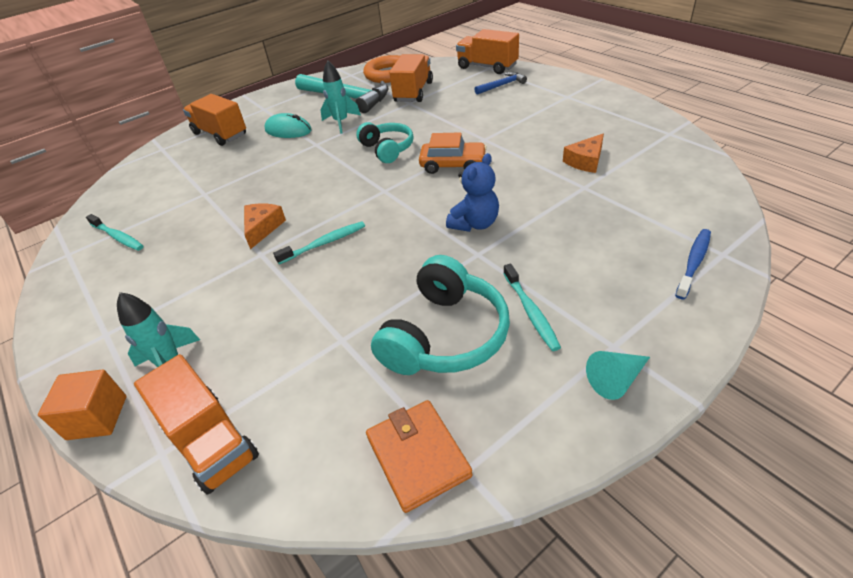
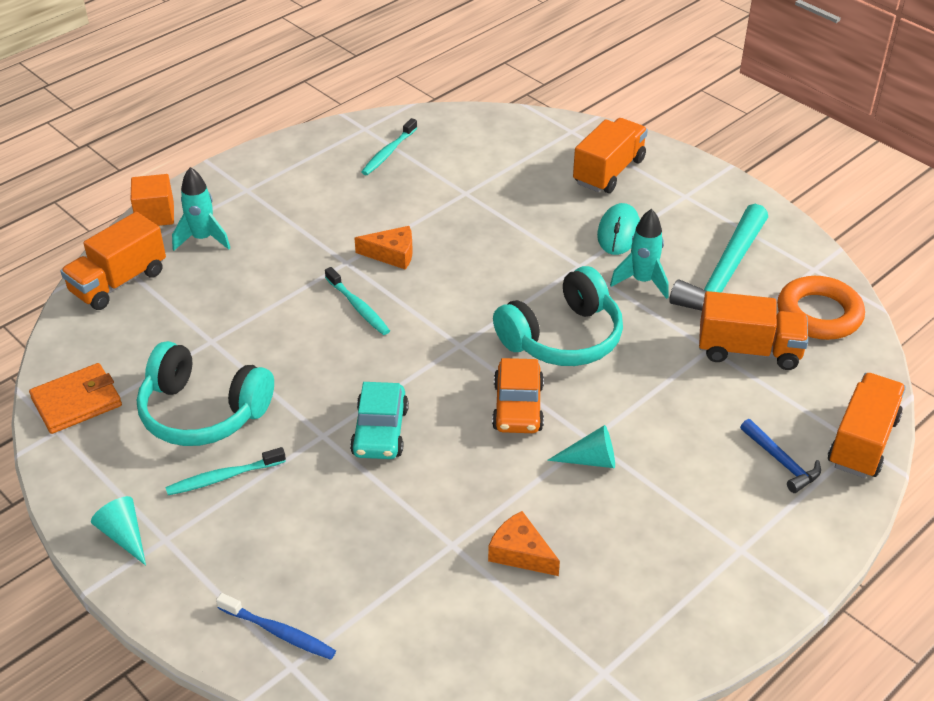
camera: 80 degrees right, 0 degrees up
(387, 149) = (562, 337): turquoise headphones -> turquoise headphones, size x1.52
(475, 224) = (380, 431): blue teddy bear -> turquoise car
(502, 138) = (590, 460): none -> turquoise cone

